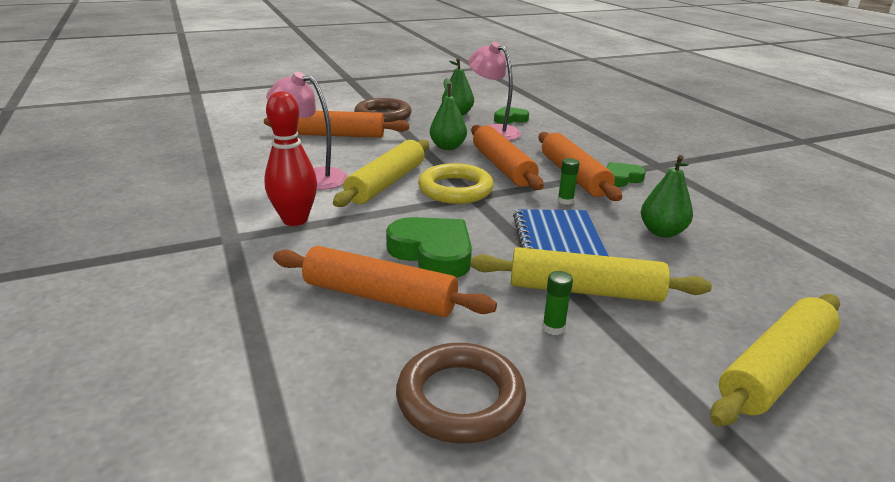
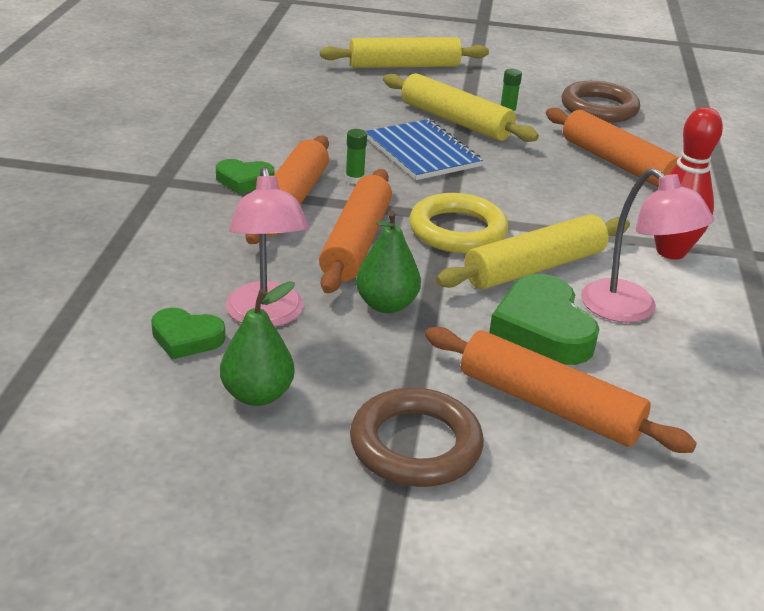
camera: 150 degrees left, 5 degrees up
(433, 253) = (548, 177): green heart -> green heart (542, 329)
(558, 240) = (422, 152): blue notebook -> blue notebook turned 60 degrees counterclockwise
(662, 232) = (318, 129): green pear -> none

